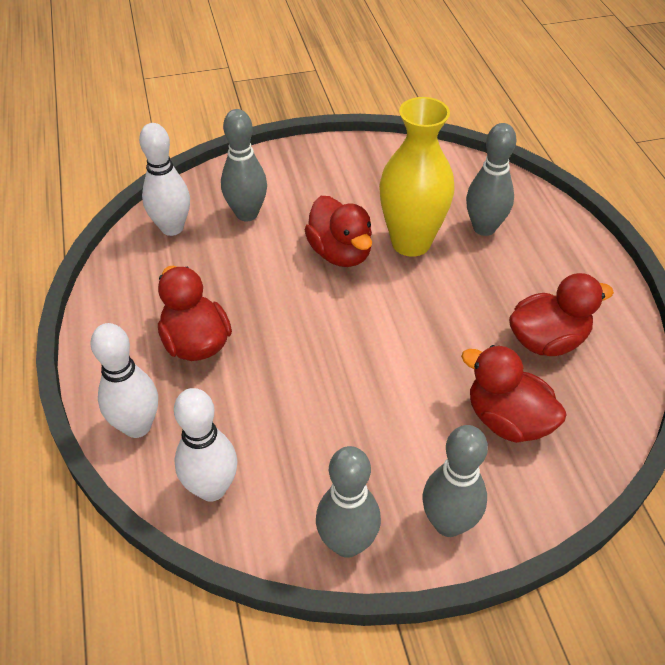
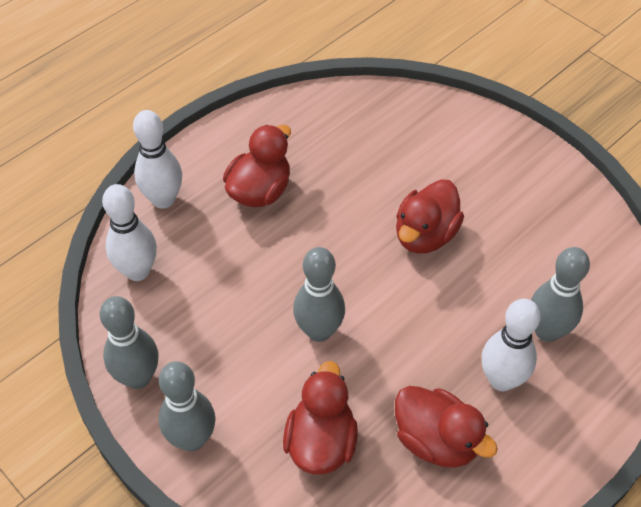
camera: 60 degrees right, 5 degrees up
(172, 228) = (365, 111): white bowling pin -> white bowling pin (501, 380)
(247, 214) = (420, 149): grey bowling pin -> grey bowling pin (319, 331)
(411, 243) = (479, 281): yellow vase -> none

